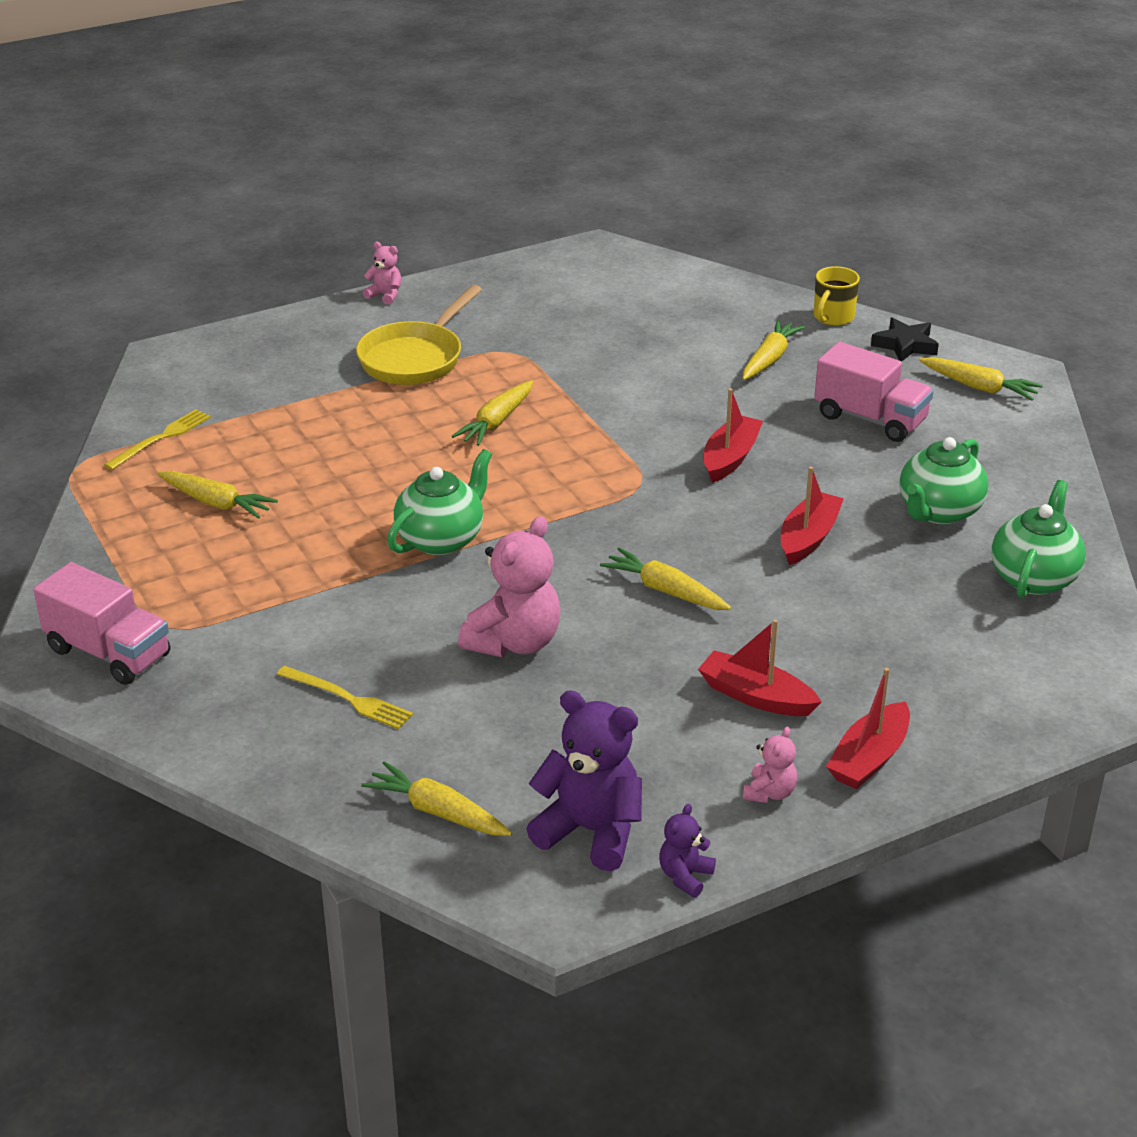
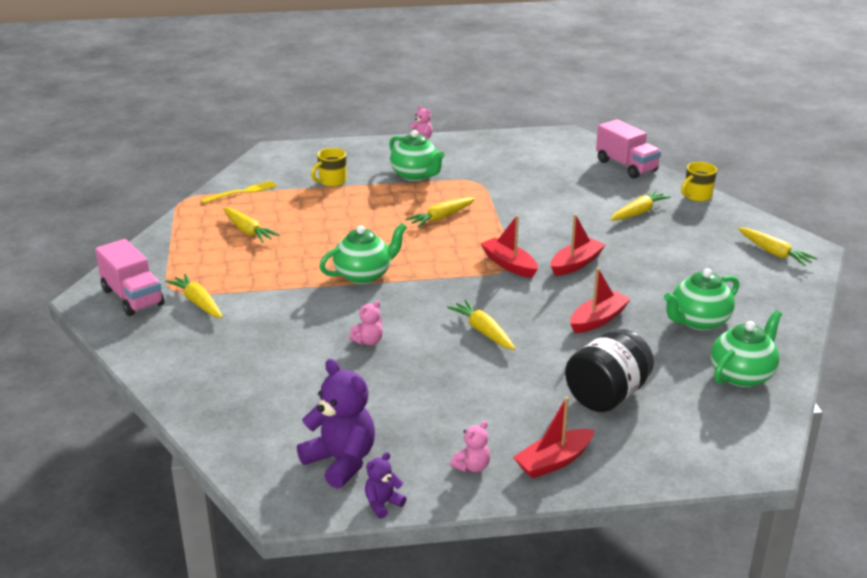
camera: 20 degrees right, 5 degrees down
(292, 393) = (331, 181): none -> yellow mug
(348, 699) = (247, 351): yellow fork -> none
(415, 358) = (416, 175): yellow pan -> green teapot
(438, 812) = (255, 427): yellow carrot -> yellow carrot (198, 303)
(514, 642) = (368, 341): pink teddy bear -> pink teddy bear, size x0.50
(756, 696) = (501, 406): red boat -> red boat (509, 264)
(870, 419) = (685, 258): pink truck -> pink truck (626, 166)
(882, 647) = (607, 395): none -> black jar
(905, 345) = (737, 220): black star -> none

